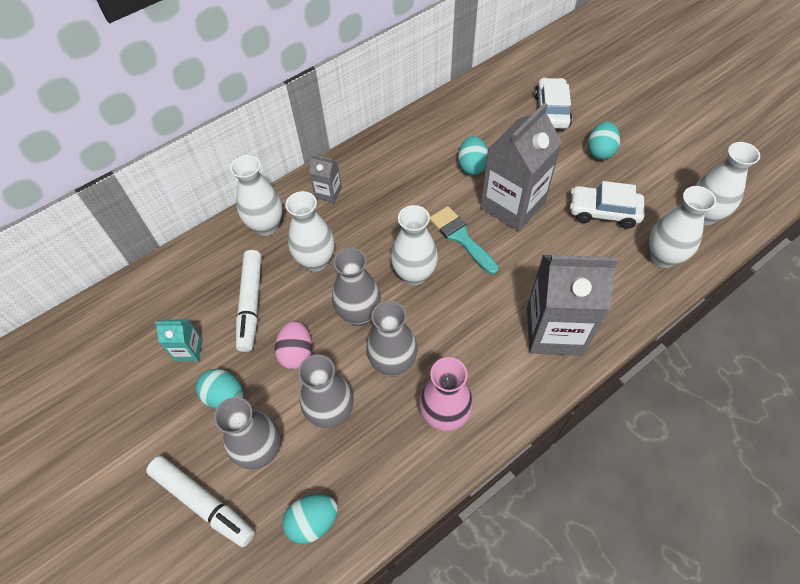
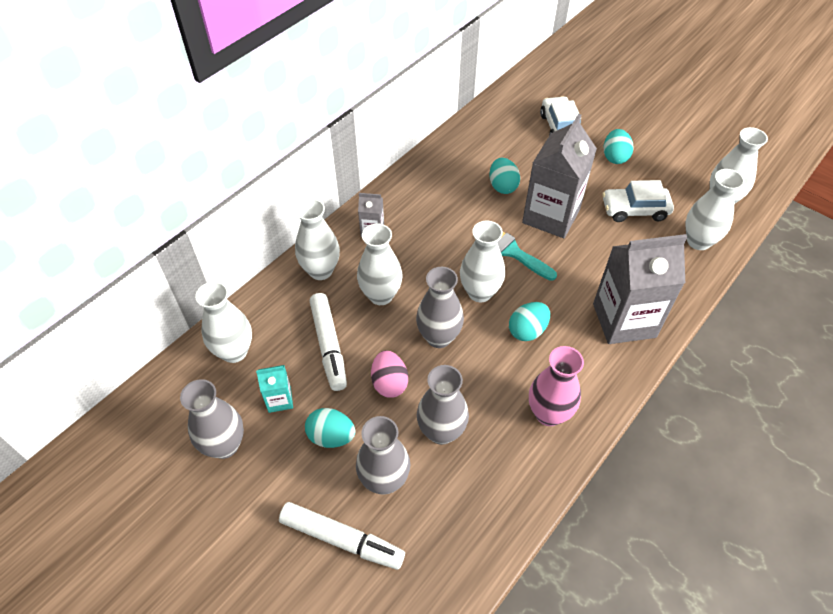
camera: 15 degrees left, 5 degrees down
(162, 294) = (234, 351): none -> white vase
(313, 522) = (456, 533): turquoise egg -> turquoise egg (527, 330)
(393, 364) = (485, 376): grey vase -> grey vase (224, 445)

